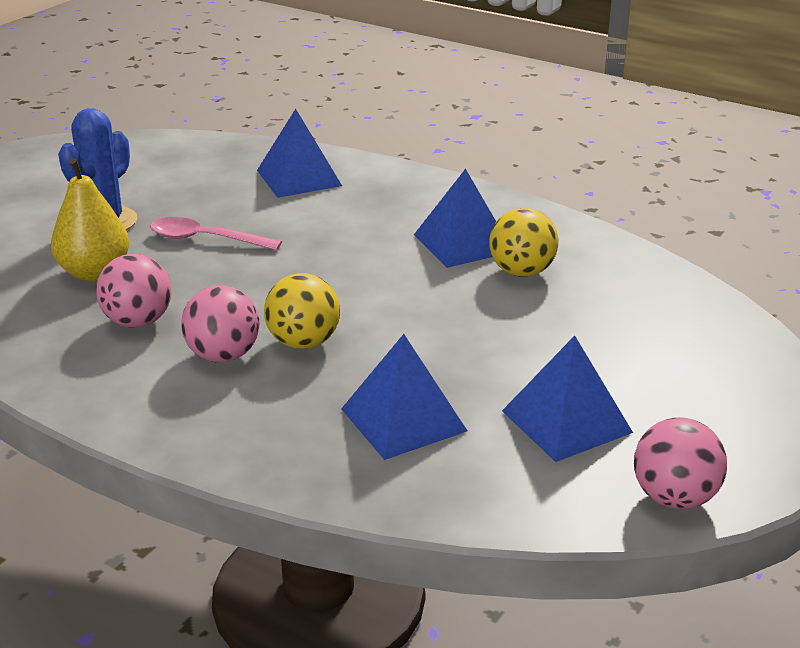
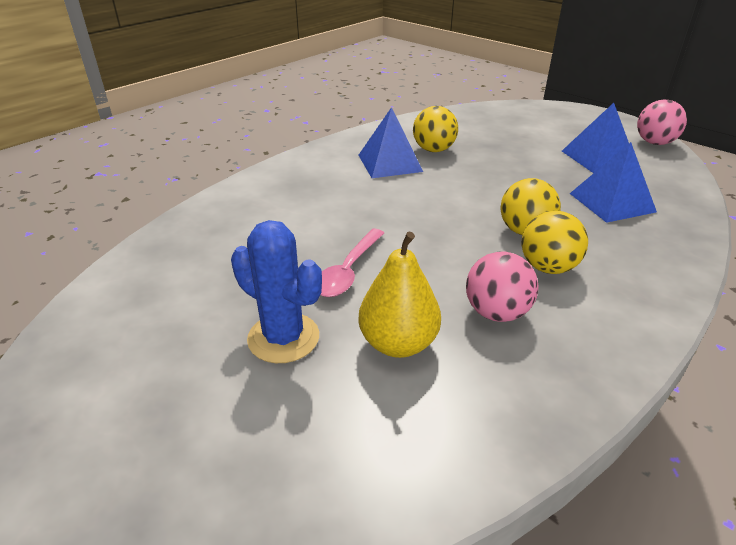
camera: 80 degrees left, 5 degrees up
(223, 355) = (547, 267): pink ball -> yellow ball
(299, 177) = (247, 217): blue pyramid -> none

